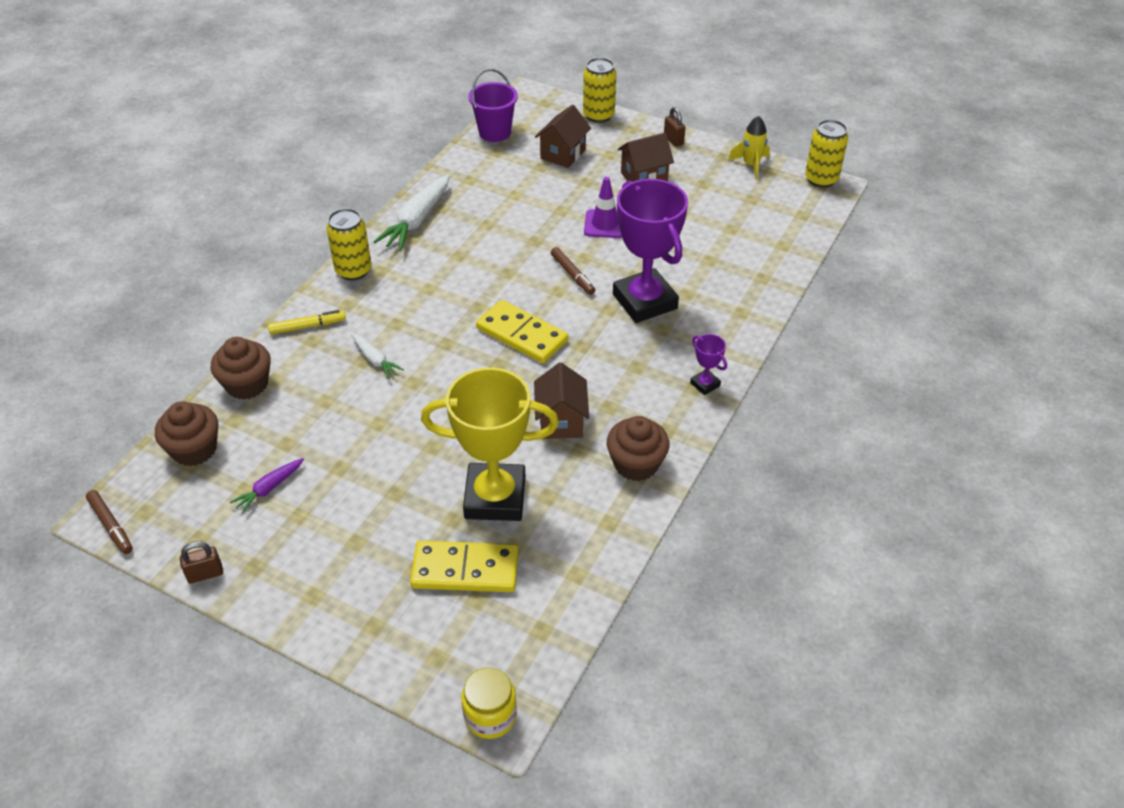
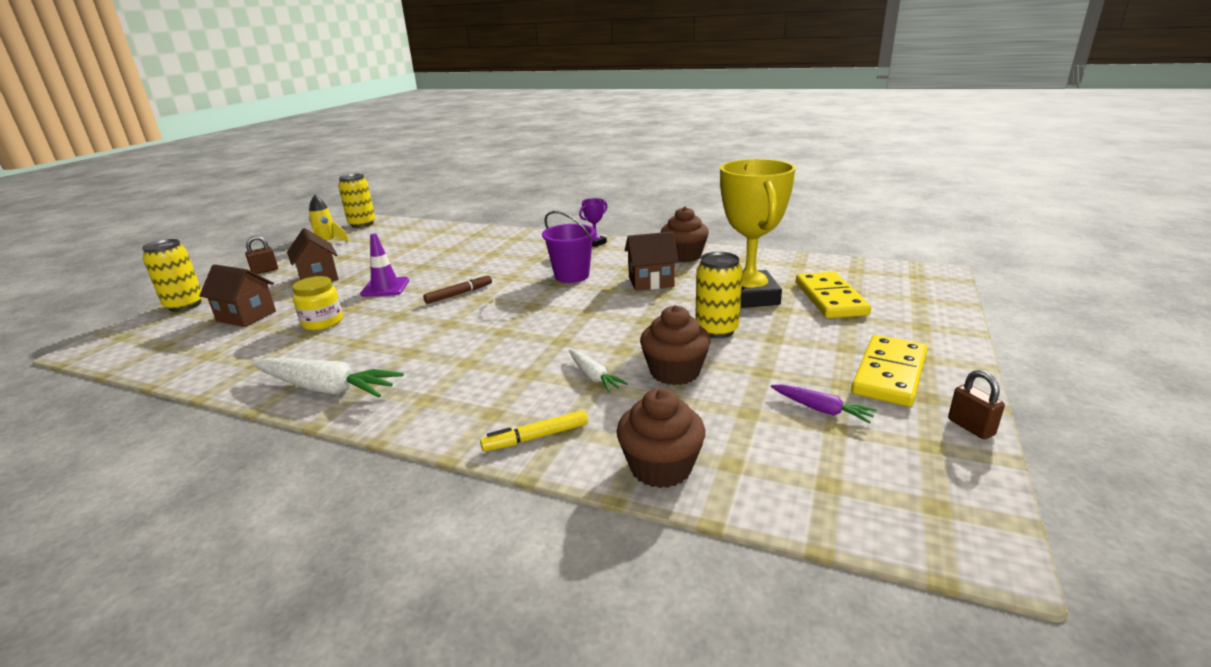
camera: 95 degrees left, 20 degrees down
(111, 525) = (989, 535): brown marker -> none
(194, 449) = (801, 487): brown cupcake -> brown cupcake (674, 372)
(307, 326) = (536, 437): yellow marker -> yellow marker turned 90 degrees counterclockwise
(353, 270) = (420, 420): yellow can -> yellow can (716, 330)
(375, 360) = (593, 376): white carrot -> white carrot turned 105 degrees clockwise
(490, 716) = (941, 277): yellow jar -> yellow jar (322, 322)
(495, 132) = (160, 360): purple bucket -> purple bucket (572, 276)
(522, 334) = (545, 306): yellow domino -> yellow domino (889, 374)
(644, 301) = (500, 265): purple trophy -> none

